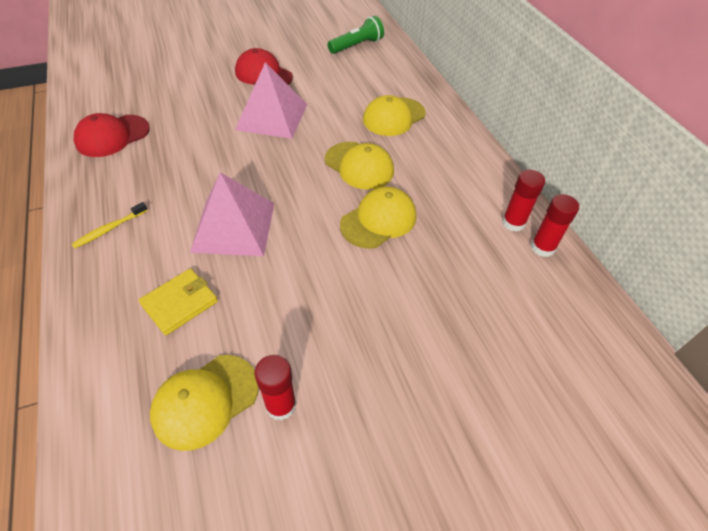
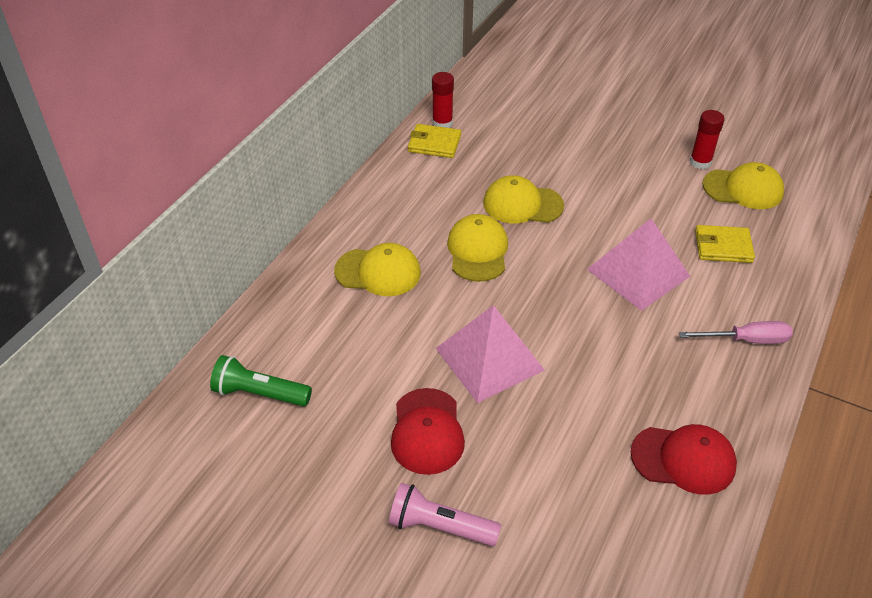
camera: 130 degrees left, 5 degrees down
(109, 229) = (746, 340): yellow toothbrush -> pink screwdriver
(216, 53) = (440, 526): none -> pink flashlight
(513, 223) = (434, 144): red glue stick -> yellow wallet

